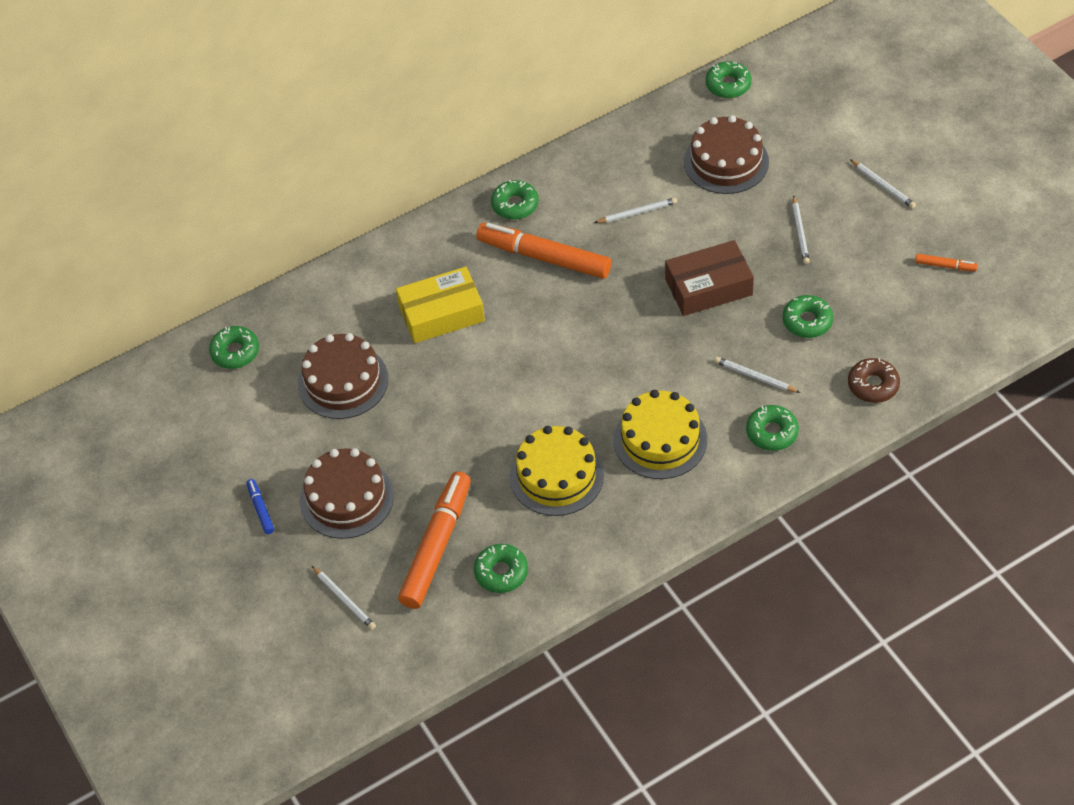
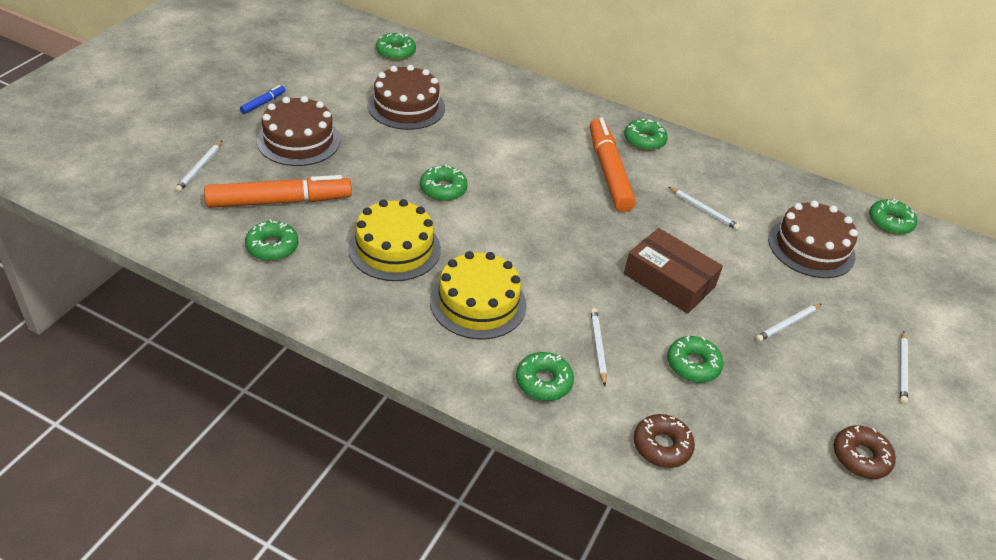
camera: 50 degrees right, 10 degrees down
(441, 313) = (507, 135): yellow box -> none
(494, 403) = (443, 189): none -> green donut
(945, 266) = (860, 457): orange marker -> brown donut

